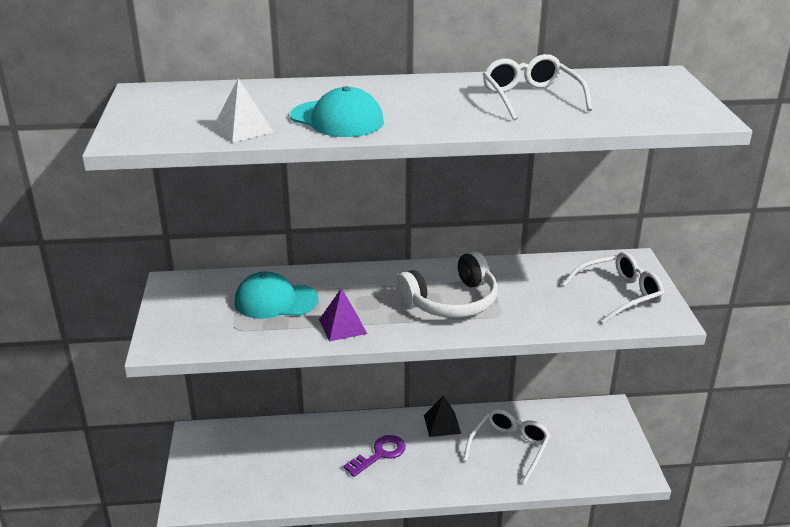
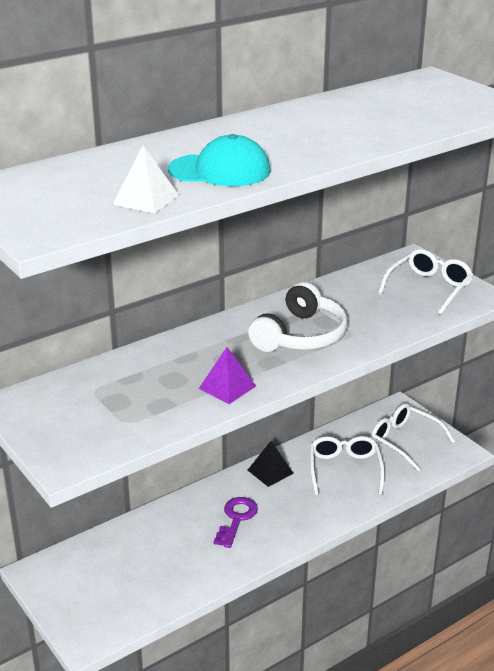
camera: 30 degrees left, 0 degrees up
(275, 301) = (138, 385): turquoise cap -> none
(530, 98) = (356, 117): white glasses -> white glasses (404, 441)

